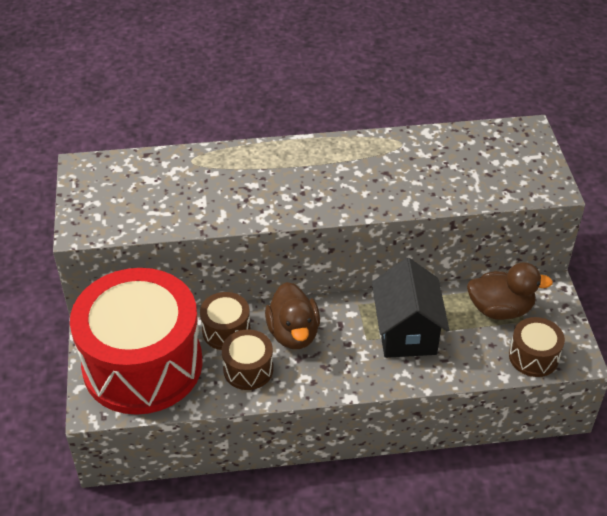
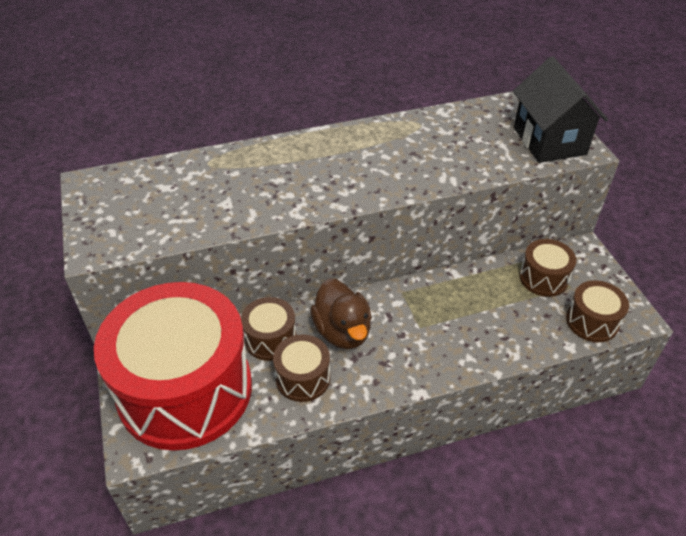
camera: 10 degrees left, 0 degrees up
(406, 333) = (458, 315): black house -> black house (549, 141)
(500, 309) = (543, 278): brown duck -> brown drum

